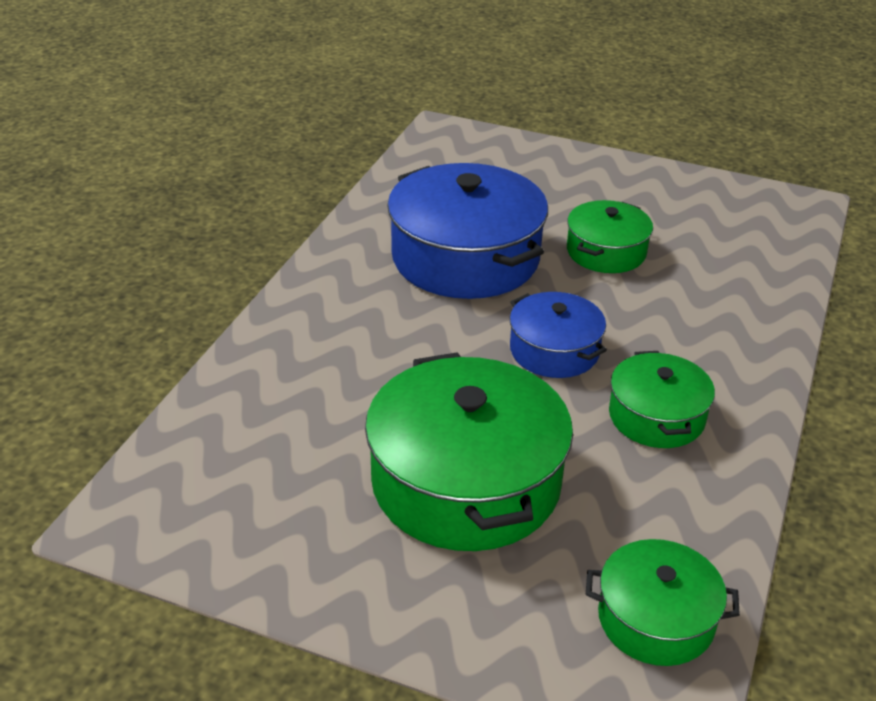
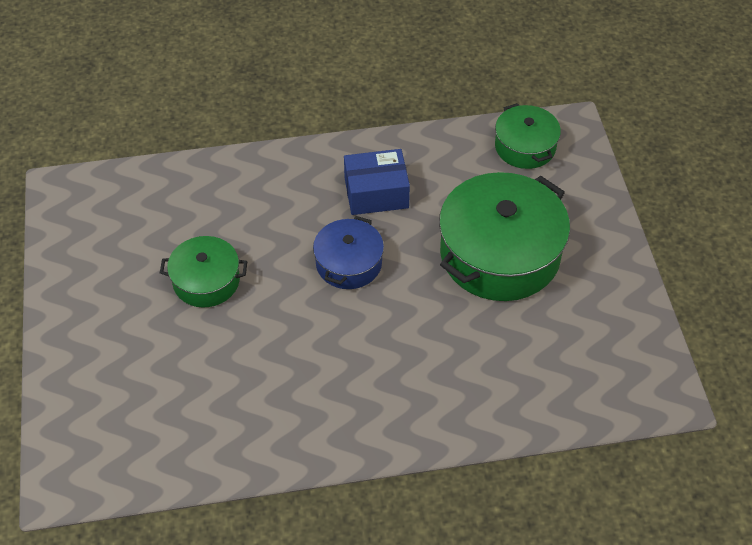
camera: 120 degrees left, 15 degrees up
(465, 258) = (272, 362): blue pot -> none
(656, 416) = (376, 193): green pot -> blue box

